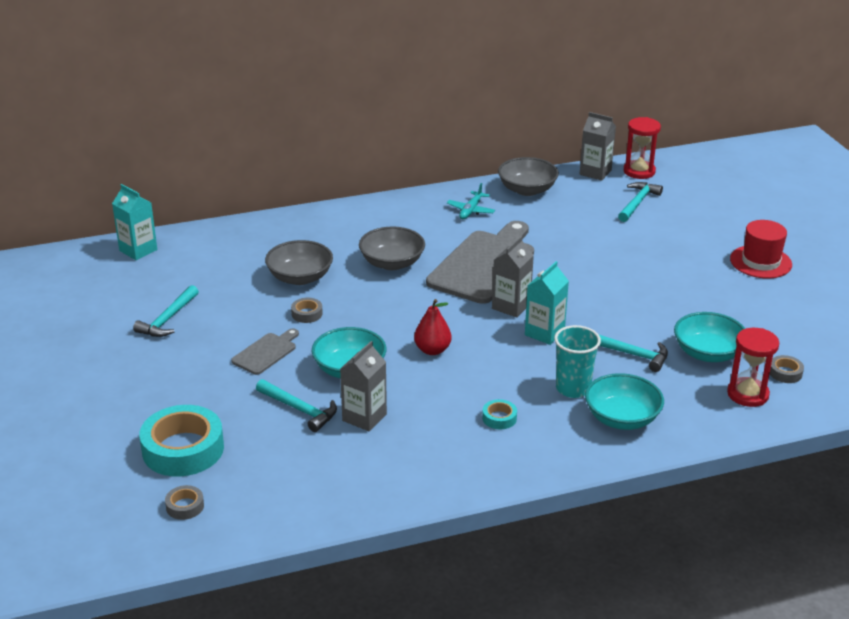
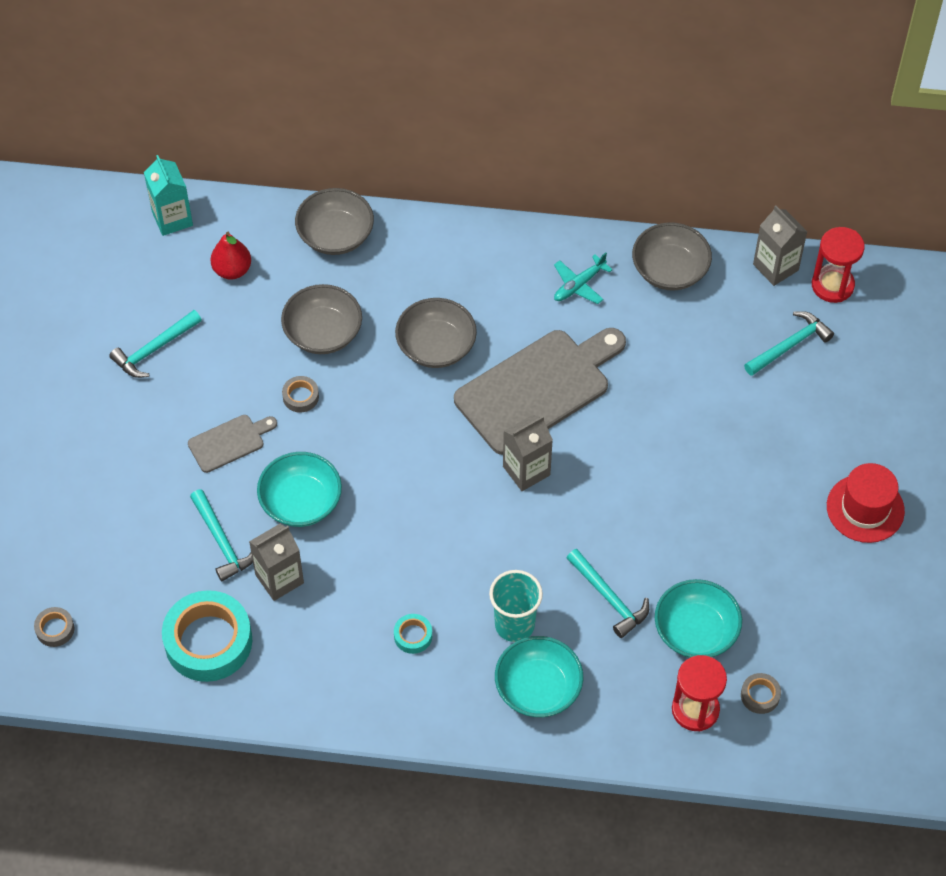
camera: 25 degrees right, 25 degrees up
(183, 449) = (86, 551): turquoise tape -> turquoise tape (208, 641)
(273, 229) = (335, 235): none -> grey bowl
(432, 350) = (402, 507): red pear -> red pear (232, 270)
(544, 333) = (537, 528): turquoise carton -> none

